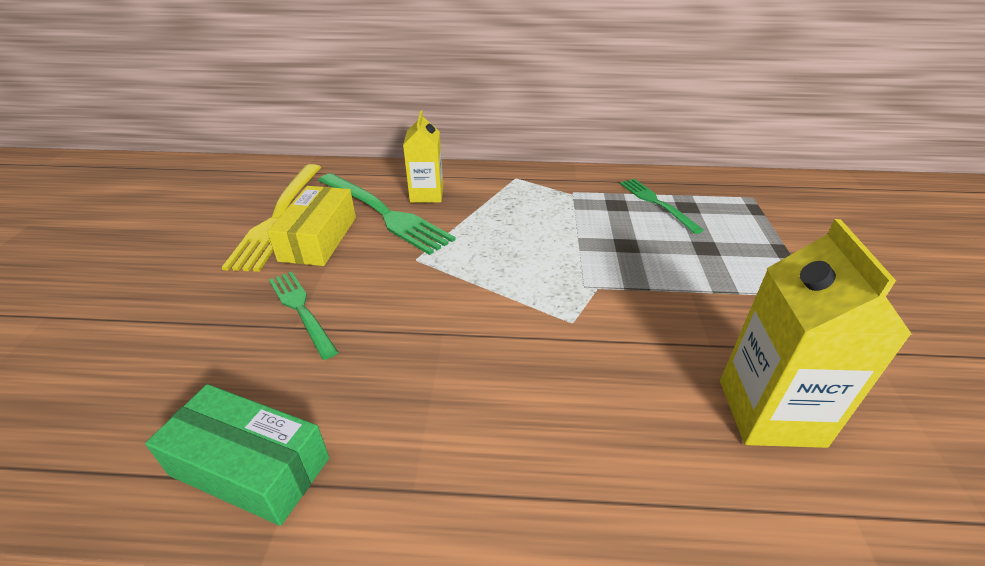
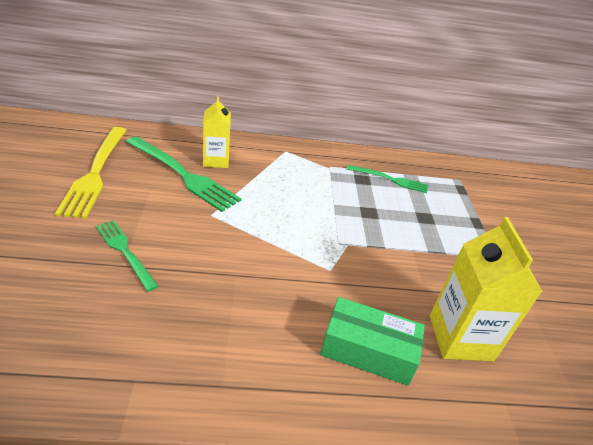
camera: 10 degrees left, 0 degrees up
(250, 466) = (102, 369): green box -> green box (368, 351)
(319, 238) = (131, 193): yellow box -> none
(655, 203) = (391, 179): green fork -> green fork turned 135 degrees clockwise

